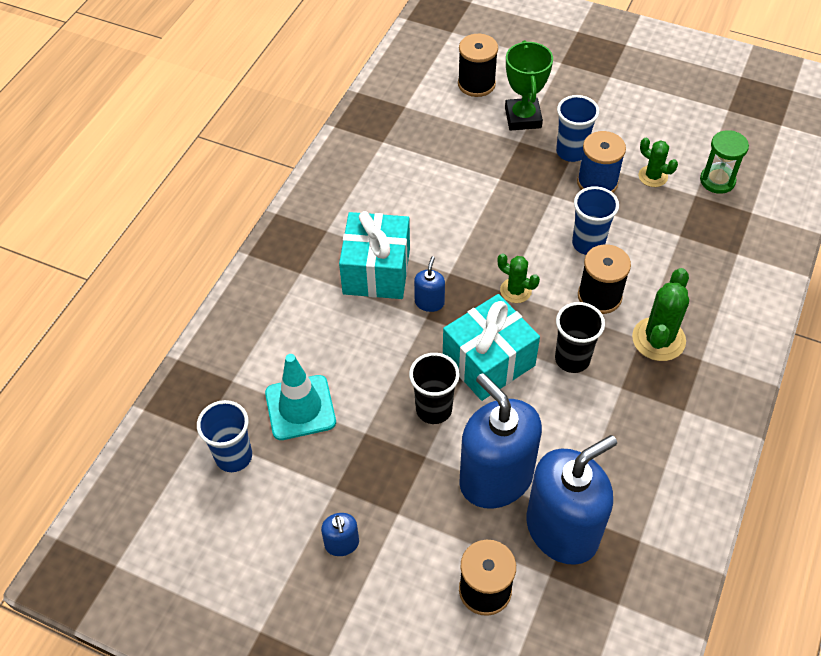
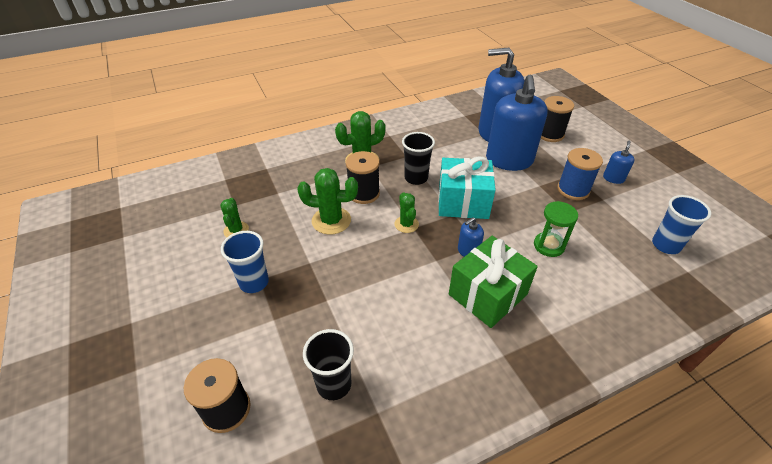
camera: 140 degrees left, 10 degrees down
(300, 407) = (604, 245): turquoise traffic cone -> none
(376, 271) = (487, 294): turquoise gift -> green gift
(434, 409) = (517, 200): black cup -> black cup (334, 384)
(523, 118) = (242, 338): green trophy -> none
(588, 244) = (331, 221): blue cup -> green cactus
(597, 182) = (271, 250): blue spool -> blue spool (573, 190)
(717, 181) = (210, 204): green hourglass -> green hourglass (549, 246)

